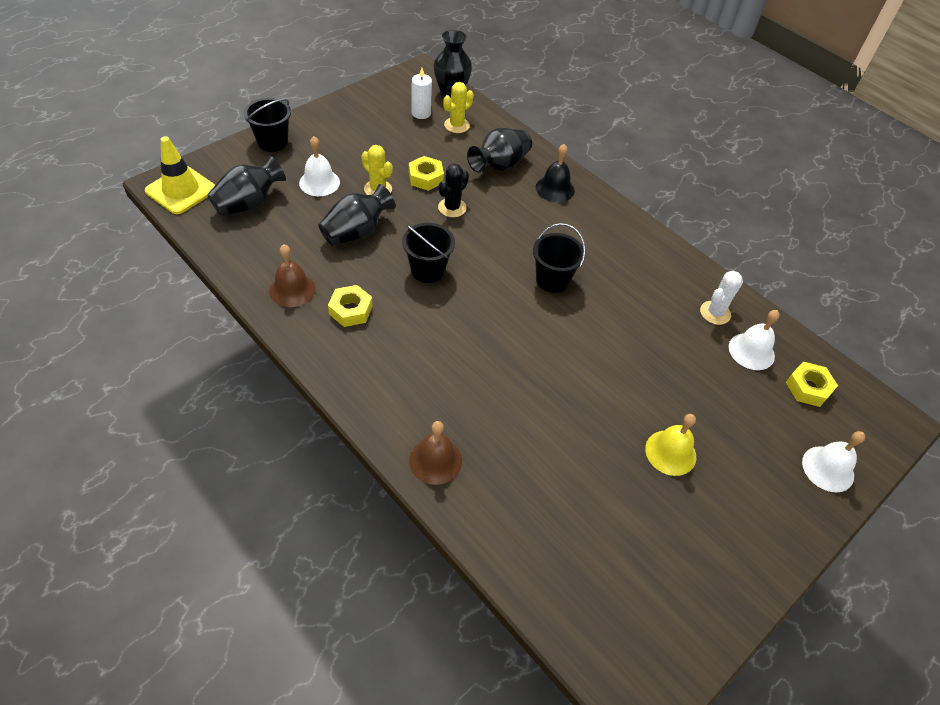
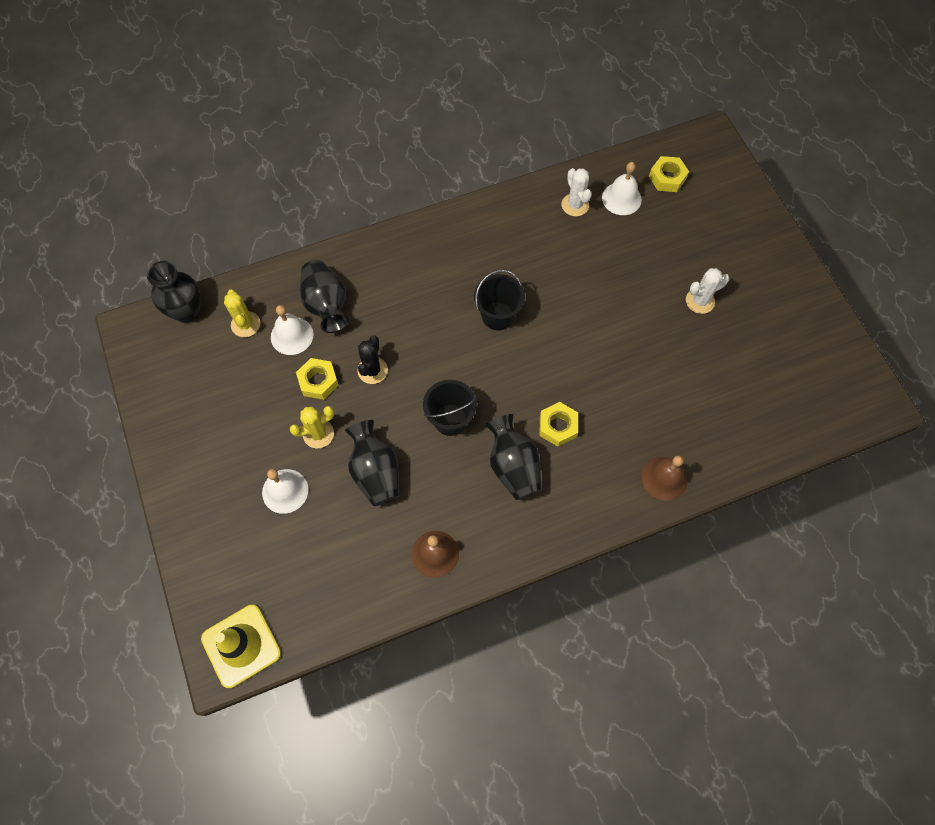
camera: 65 degrees left, 15 degrees up
(249, 204) = (292, 573): black vase -> black vase (513, 466)
(272, 142) = (195, 527): black bucket -> none
(351, 310) = (479, 504): yellow nut -> yellow nut (558, 426)
(421, 113) = (209, 354): white candle -> none
(452, 208) = (372, 370): black cactus -> black cactus turned 45 degrees clockwise
(555, 189) = (380, 267): black bell -> none
(670, 452) = (700, 301): yellow bell -> white cactus
(828, 468) = (739, 203): white bell -> white bell (292, 335)

